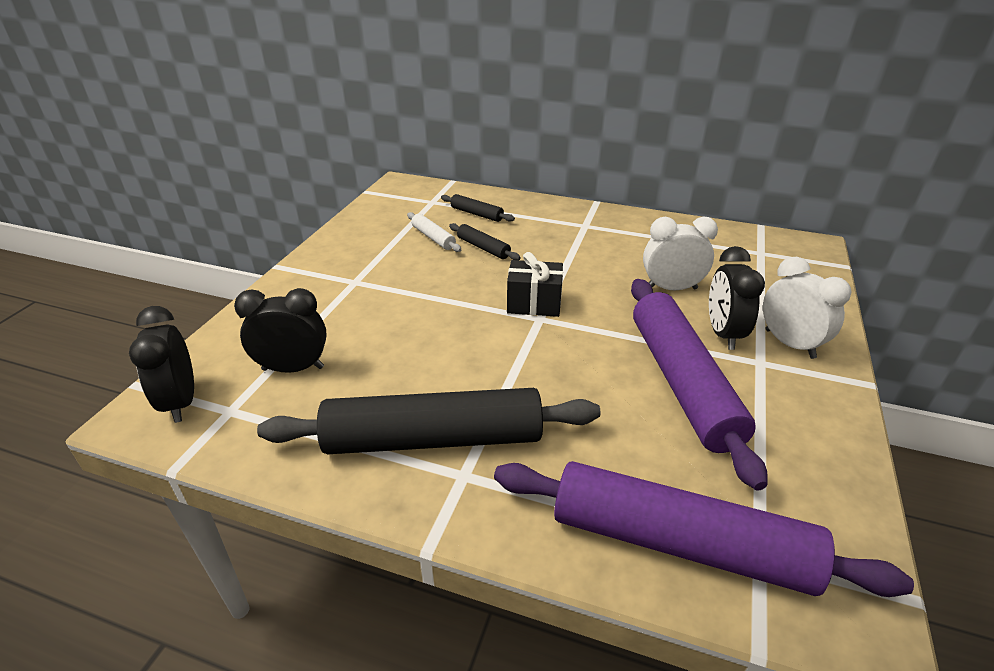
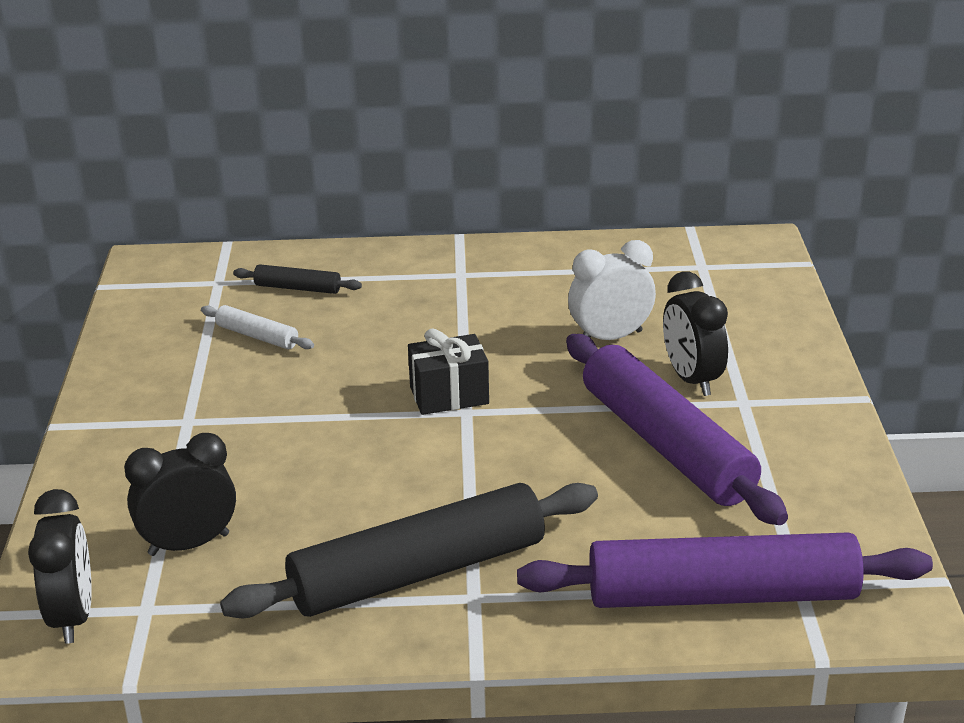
camera: 20 degrees left, 5 degrees down
(181, 402) = (72, 617): black clock -> black clock turned 150 degrees counterclockwise
(483, 248) = (338, 336): black rolling pin -> none
(789, 344) = (768, 374): white clock -> none

